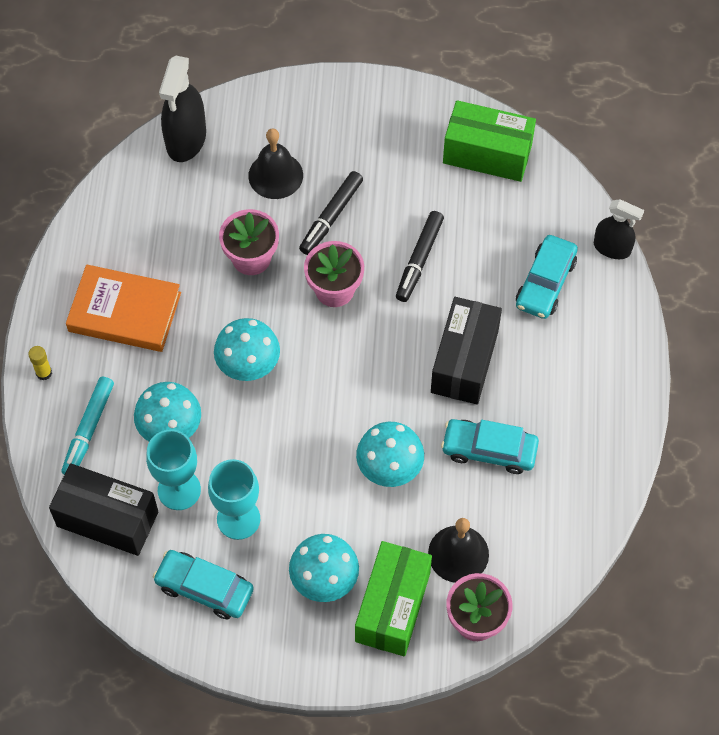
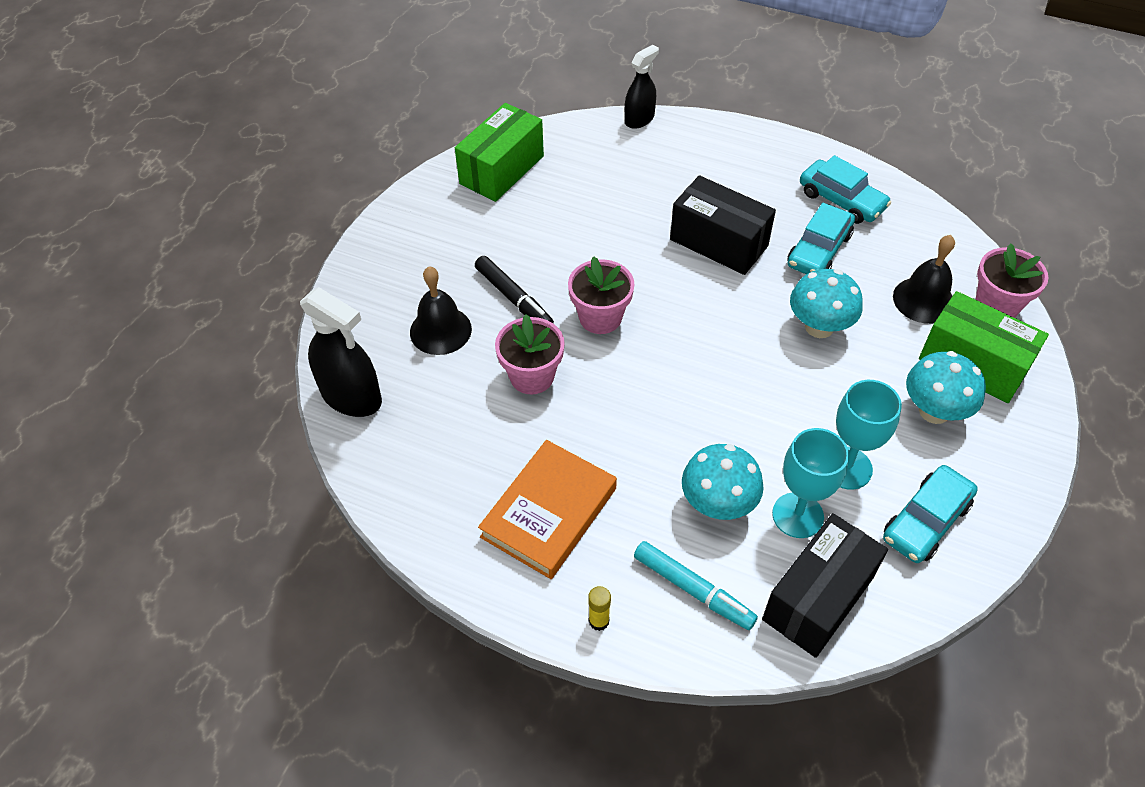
camera: 70 degrees left, 10 degrees down
(248, 365) = (662, 412): turquoise mushroom -> none
(419, 260) = (594, 246): black marker -> none
(545, 283) = (657, 168): turquoise car -> turquoise car (841, 200)

